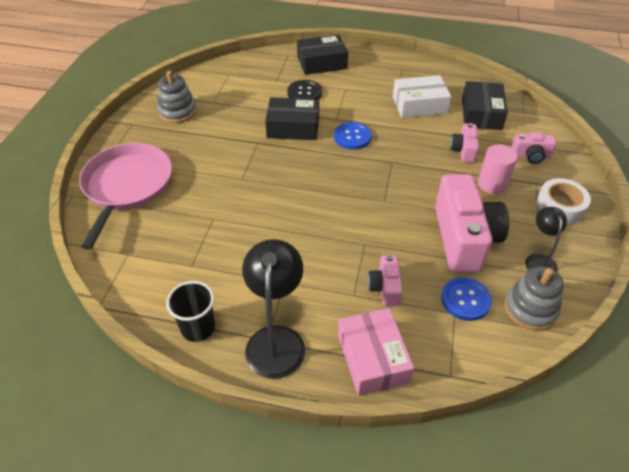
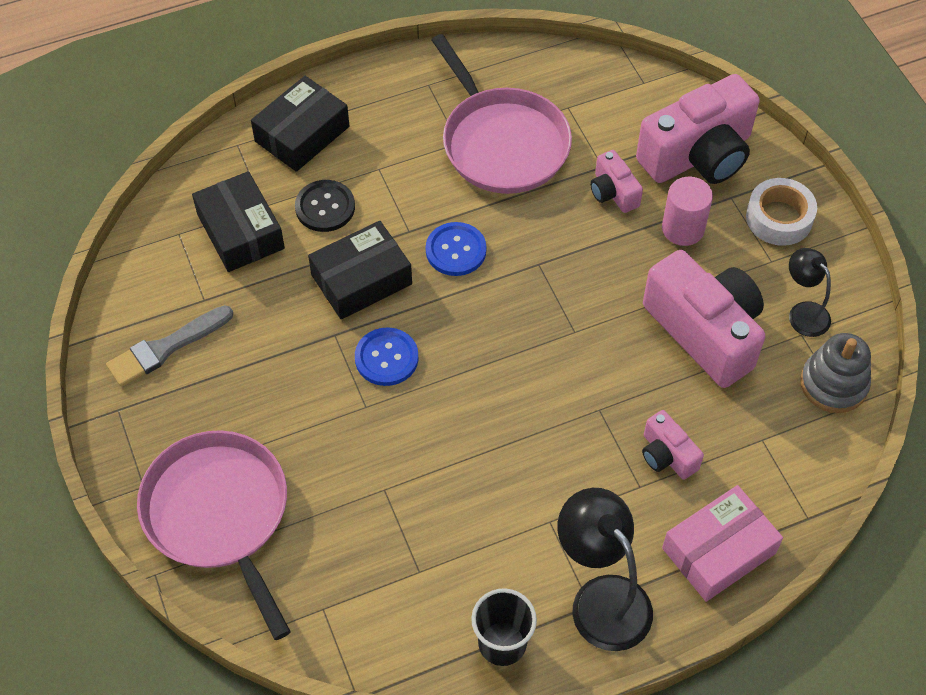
camera: 35 degrees left, 10 degrees up
(177, 112) = (166, 348): grey stacking toy -> grey brush
(372, 358) = (719, 551): pink box -> pink box turned 75 degrees counterclockwise
(419, 105) = (502, 142): white box -> pink pan
(465, 300) = (762, 415): blue button -> blue button (386, 358)
(481, 114) = (593, 114): black box -> black box (240, 231)
(530, 156) = (698, 155): pink camera -> pink camera, size x2.08

